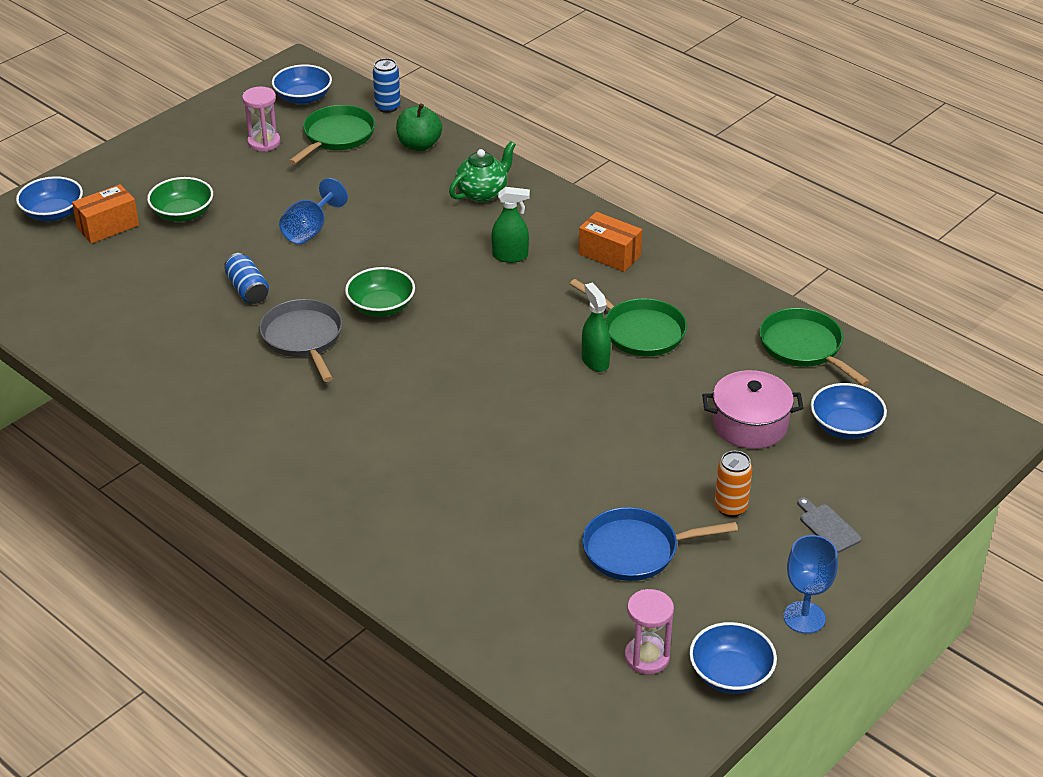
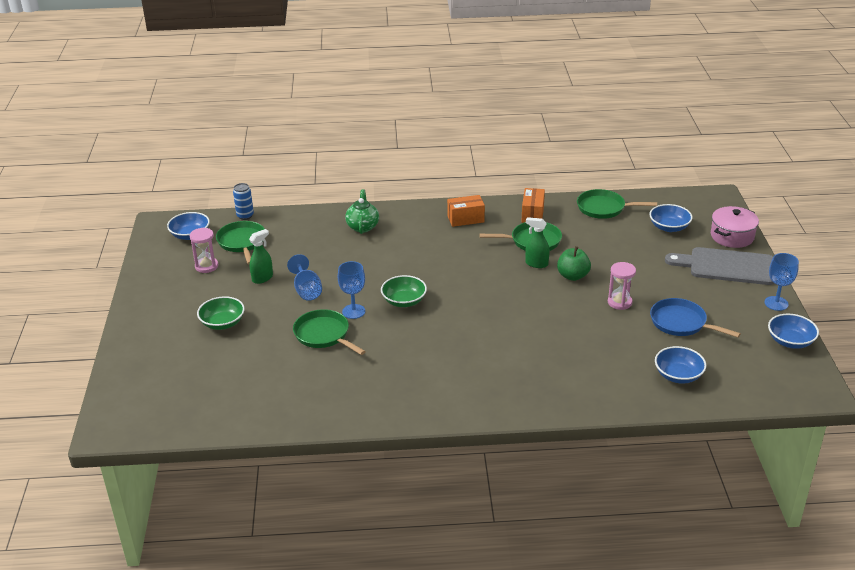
camera: 45 degrees left, 5 degrees down
(53, 213) = (143, 367): blue bowl -> blue bowl (678, 375)
(108, 227) = (190, 354): orange box -> orange box (532, 214)
(247, 290) = (324, 335): blue can -> green pan
(303, 338) = (392, 337): grey pan -> none
(315, 284) = (353, 311): none -> blue goblet
(419, 145) = (293, 223): green apple -> green apple (573, 276)
(510, 256) = (424, 245): green spray bottle -> green spray bottle (262, 278)
(636, 550) = (681, 323): blue pan -> blue pan turned 90 degrees clockwise
(647, 657) = (755, 358): pink hourglass -> pink hourglass (619, 302)
(730, 507) = (684, 283): orange can -> none
(750, 424) = (636, 249): pink pot -> pink pot (732, 236)
(827, 527) = (726, 266): grey cutting board -> grey cutting board, size x2.44

